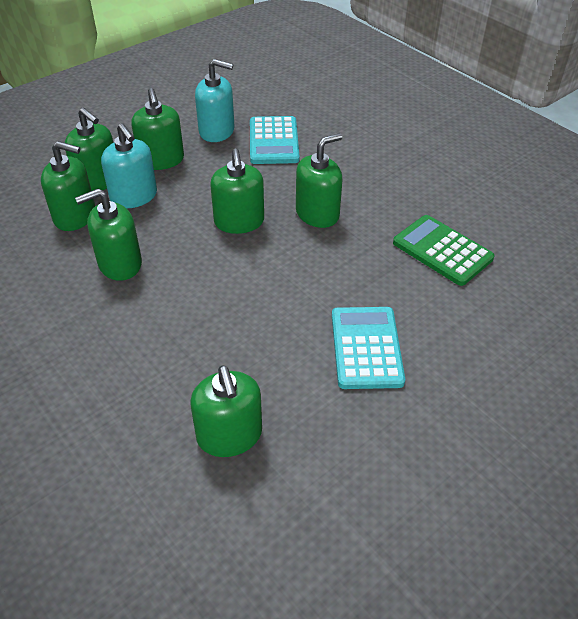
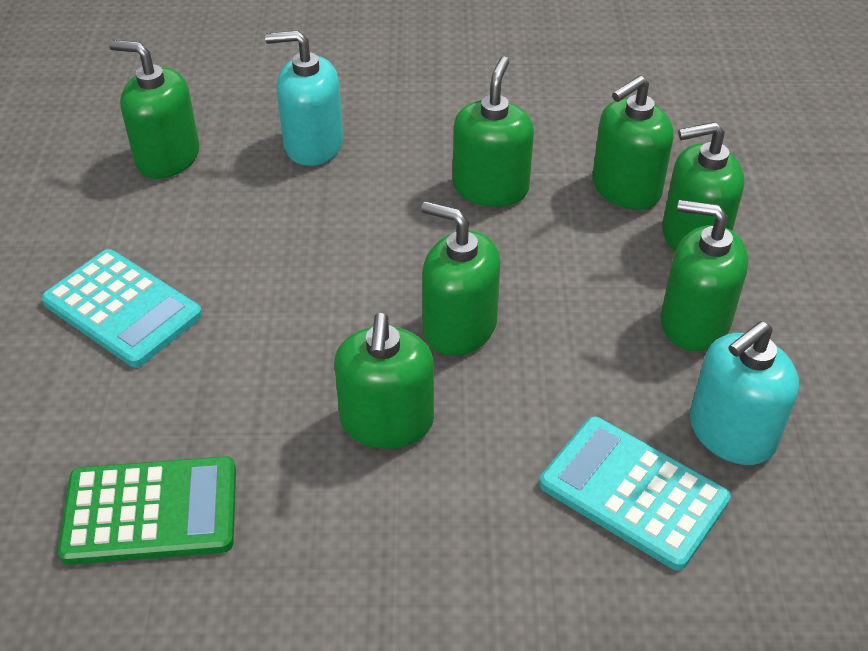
camera: 130 degrees right, 0 degrees up
(134, 196) = (621, 254): turquoise soap dispenser -> turquoise soap dispenser (313, 144)

